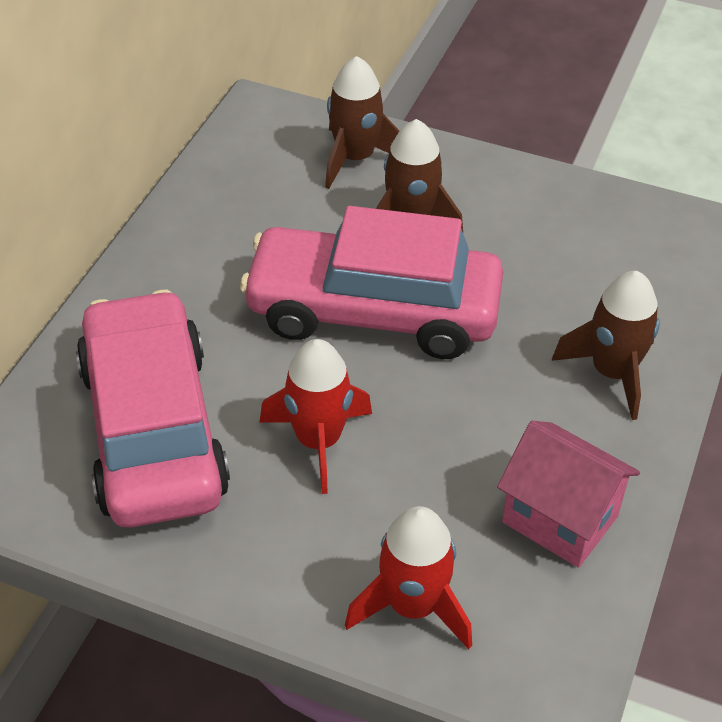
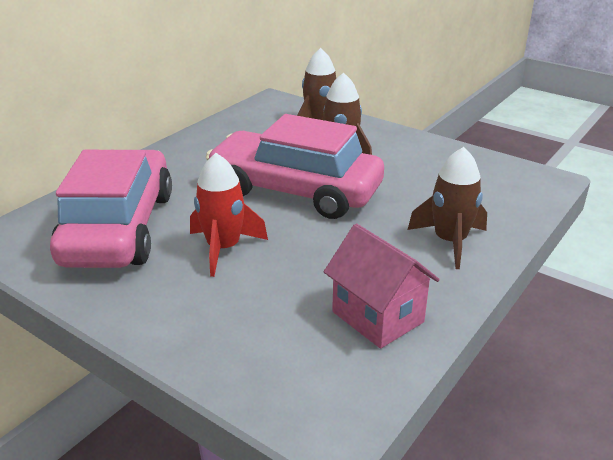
camera: 15 degrees right, 15 degrees down
(413, 606) = (241, 350): red rocket -> none

